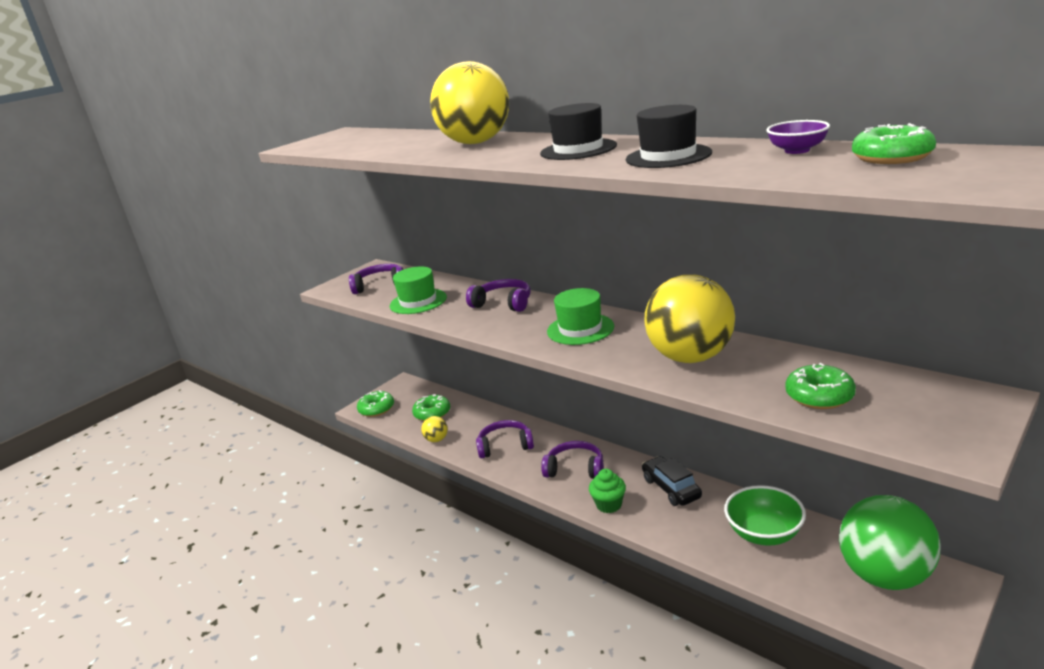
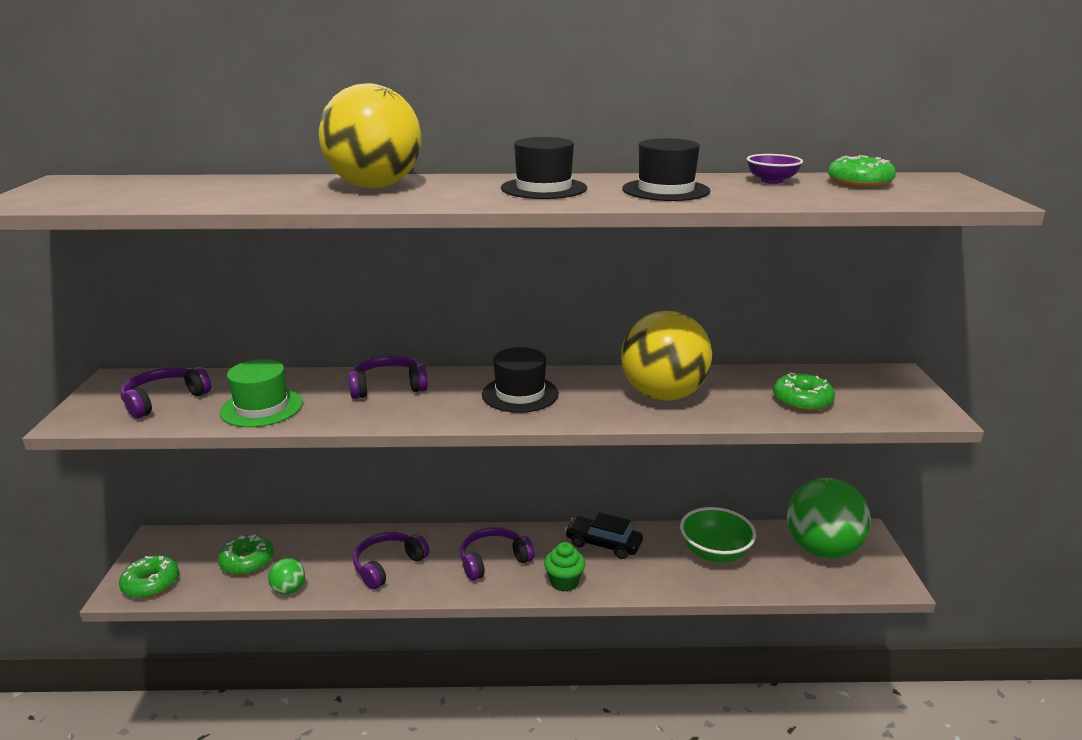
camera: 45 degrees left, 0 degrees up
(436, 439) = (289, 590): yellow ball -> green ball
(580, 329) = (520, 394): green hat -> black hat

